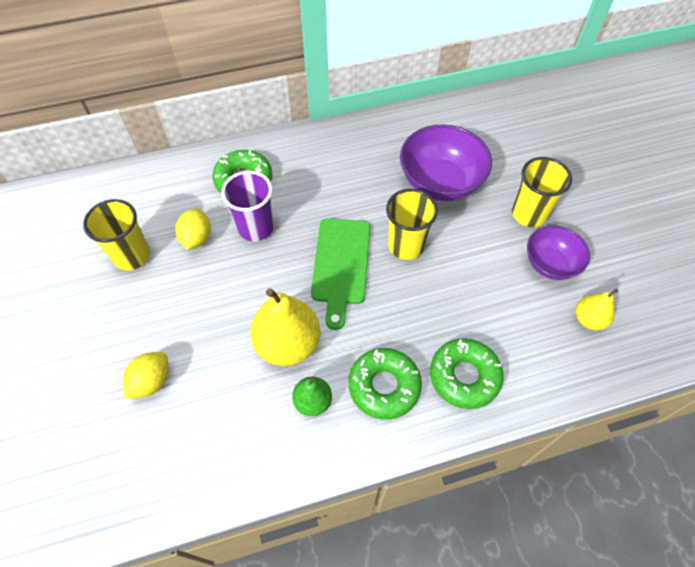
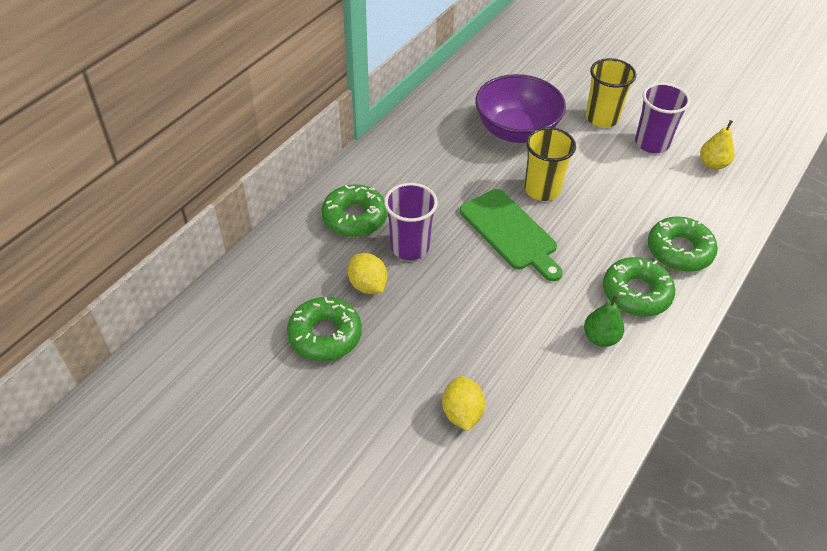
camera: 40 degrees left, 10 degrees down
(132, 256) = (325, 335): yellow cup -> green donut
(288, 344) = (536, 312): yellow pear -> none
(550, 264) = (651, 143): purple bowl -> purple cup

